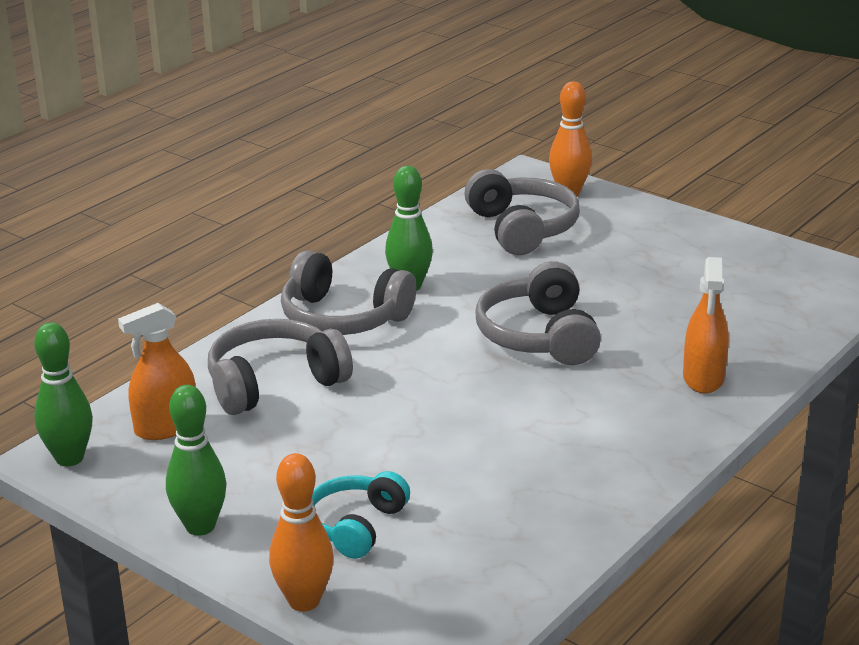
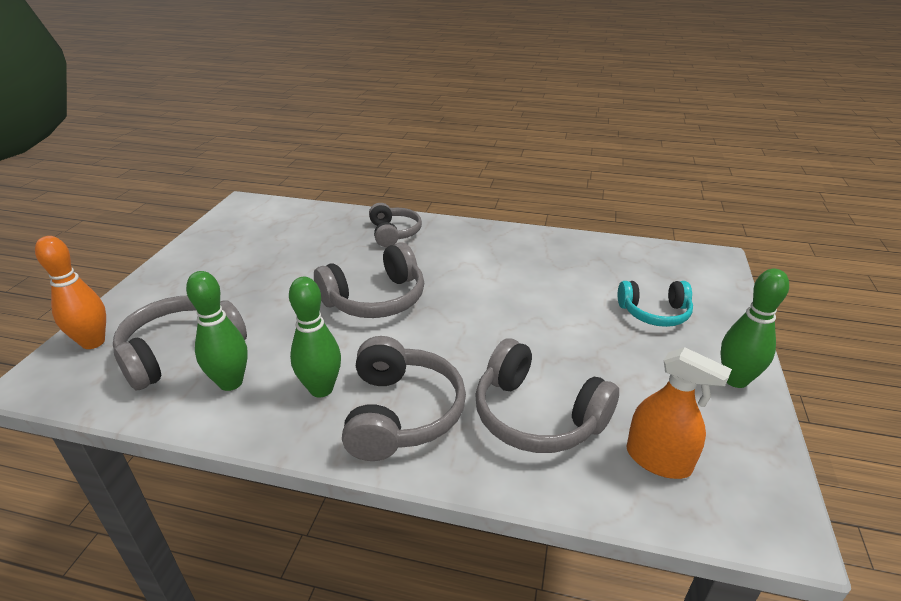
camera: 115 degrees left, 5 degrees up
(69, 458) = (765, 509): green bowling pin -> green bowling pin (231, 382)
(304, 601) = (734, 310): orange bowling pin -> none
(703, 378) = (394, 233): orange spray bottle -> grey headphones

